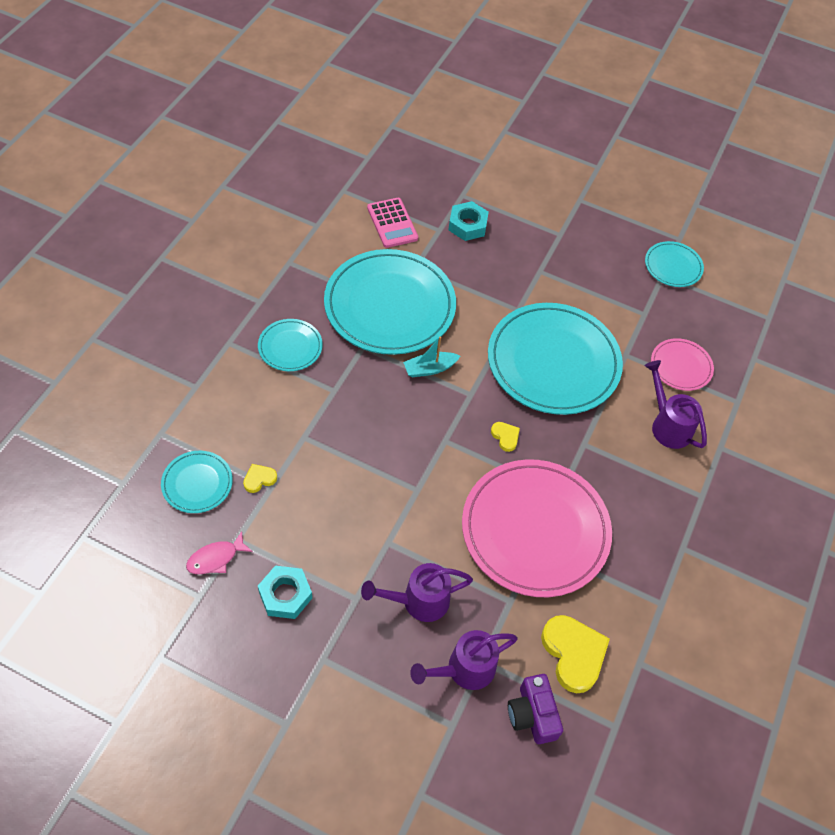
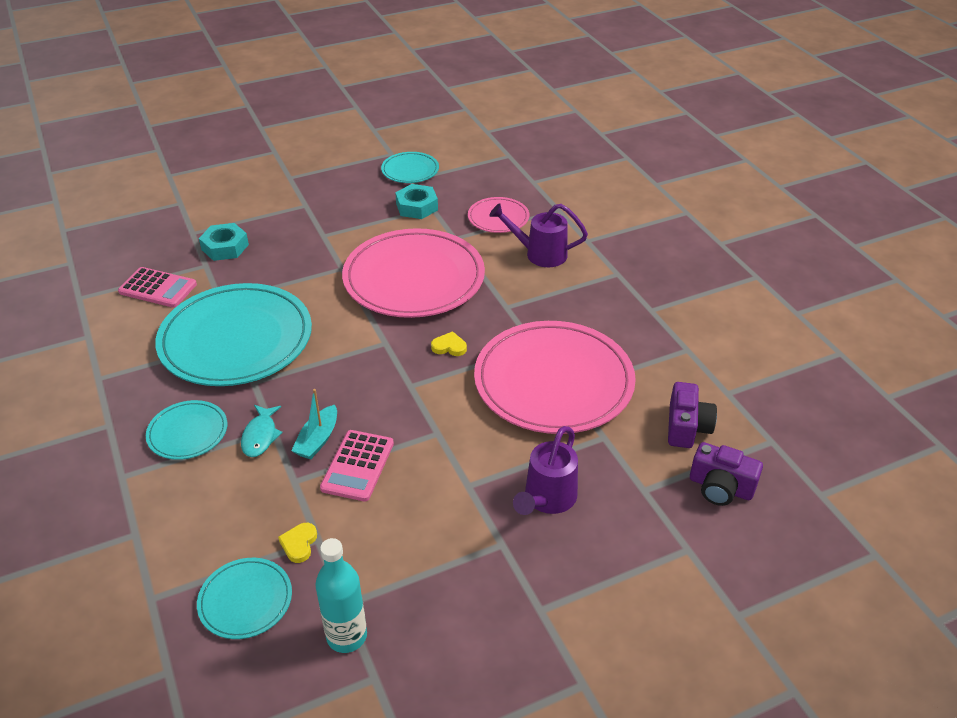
camera: 45 degrees left, 15 degrees down
(215, 558) = (346, 636): pink fish -> turquoise bottle
(285, 595) = (445, 599): turquoise nut -> turquoise nut (417, 207)
(322, 388) = (260, 436): none -> turquoise fish
(347, 463) = (358, 466): none -> pink calculator
(430, 369) = (330, 352): turquoise boat -> turquoise boat (318, 439)
(464, 669) = (641, 508): purple watering can -> none
(553, 362) = (414, 278): turquoise plate -> pink plate
(573, 654) = (686, 427): yellow heart -> purple camera

